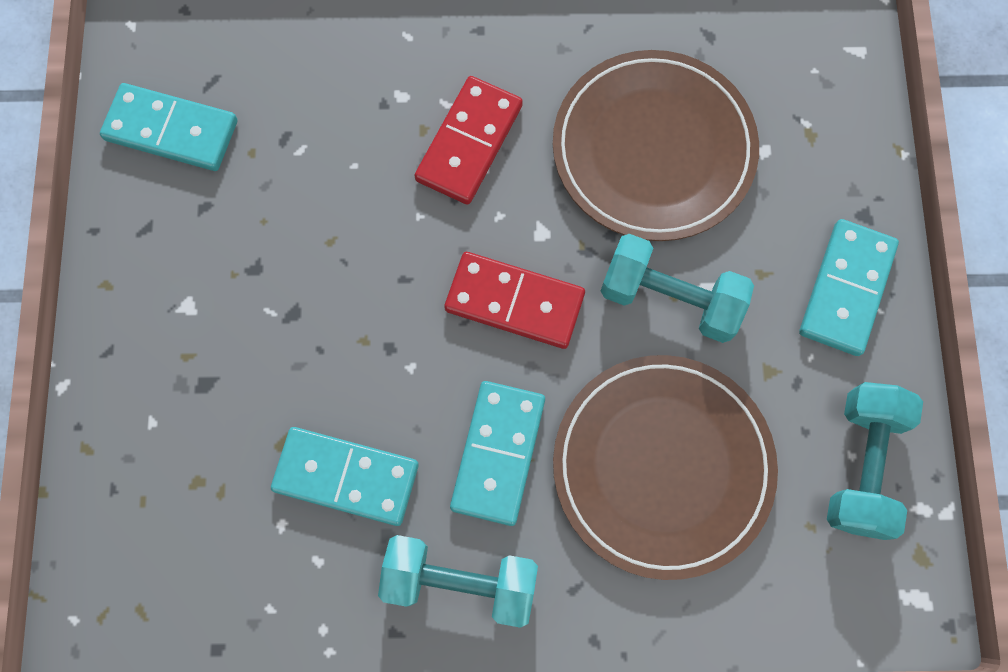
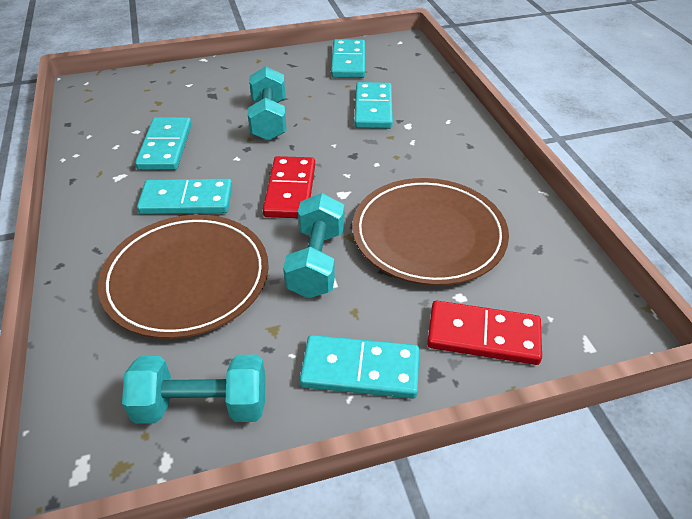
camera: 75 degrees right, 30 degrees down
(338, 132) = (373, 108): none -> turquoise domino
(460, 581) = (103, 199): turquoise dumbbell -> turquoise dumbbell (269, 120)
(469, 143) = (391, 154): red domino -> red domino (483, 335)

